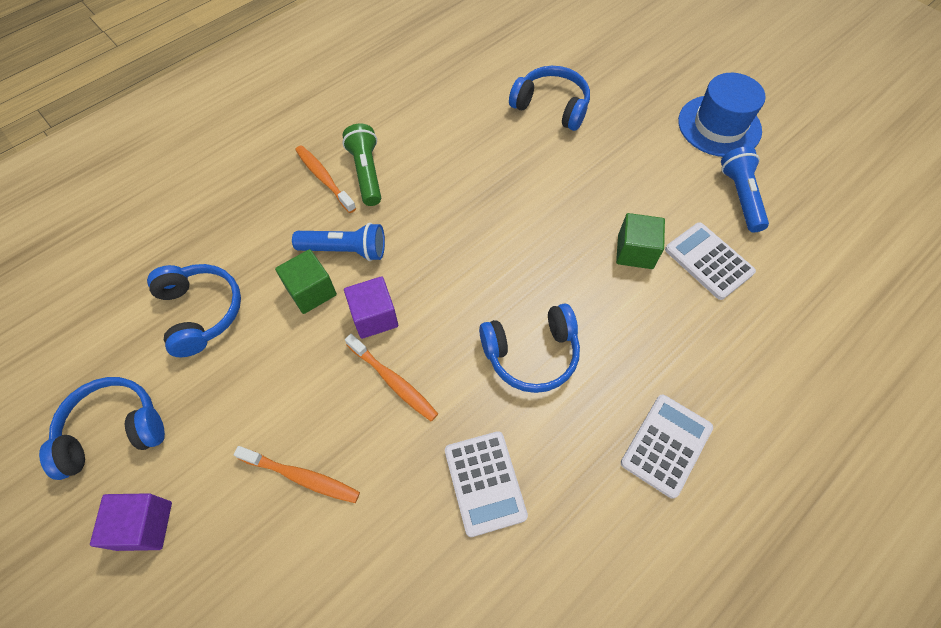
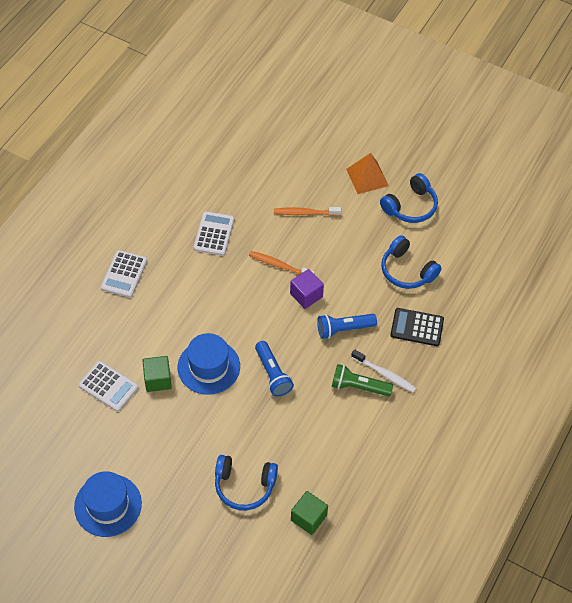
camera: 160 degrees right, 5 degrees down
(145, 525) = (367, 177): purple cube -> orange pyramid
(244, 225) = (417, 327): none -> black calculator
(311, 291) = (350, 299): green cube -> green cube (308, 518)
(324, 178) = (385, 374): orange toothbrush -> white toothbrush
(366, 172) = (358, 387): green flashlight -> green flashlight turned 135 degrees clockwise
(484, 483) = (214, 234): white calculator -> white calculator turned 45 degrees clockwise
(531, 354) = (208, 299): blue headphones -> none
(558, 250) = (208, 367): none -> blue hat
(740, 196) = (89, 443): blue flashlight -> blue flashlight (273, 374)

